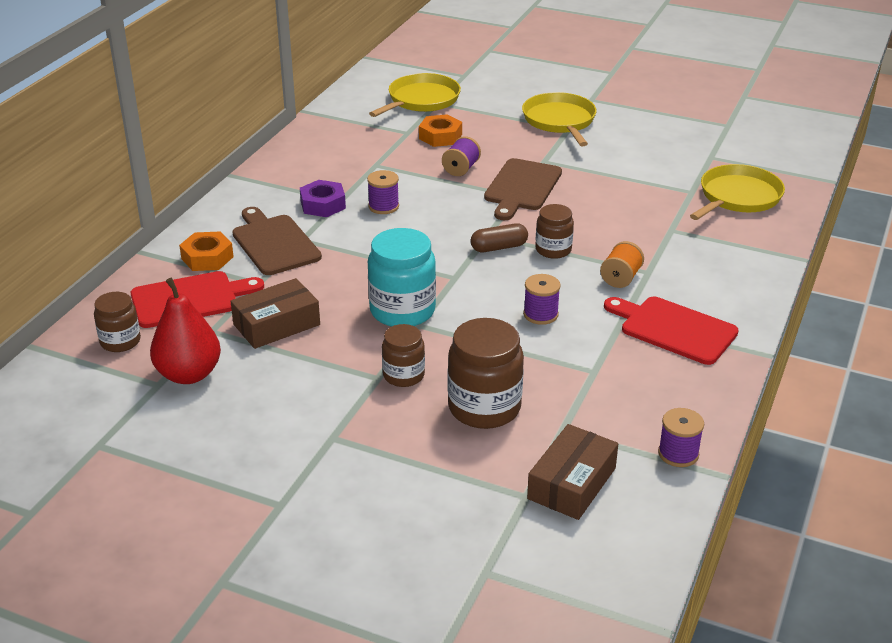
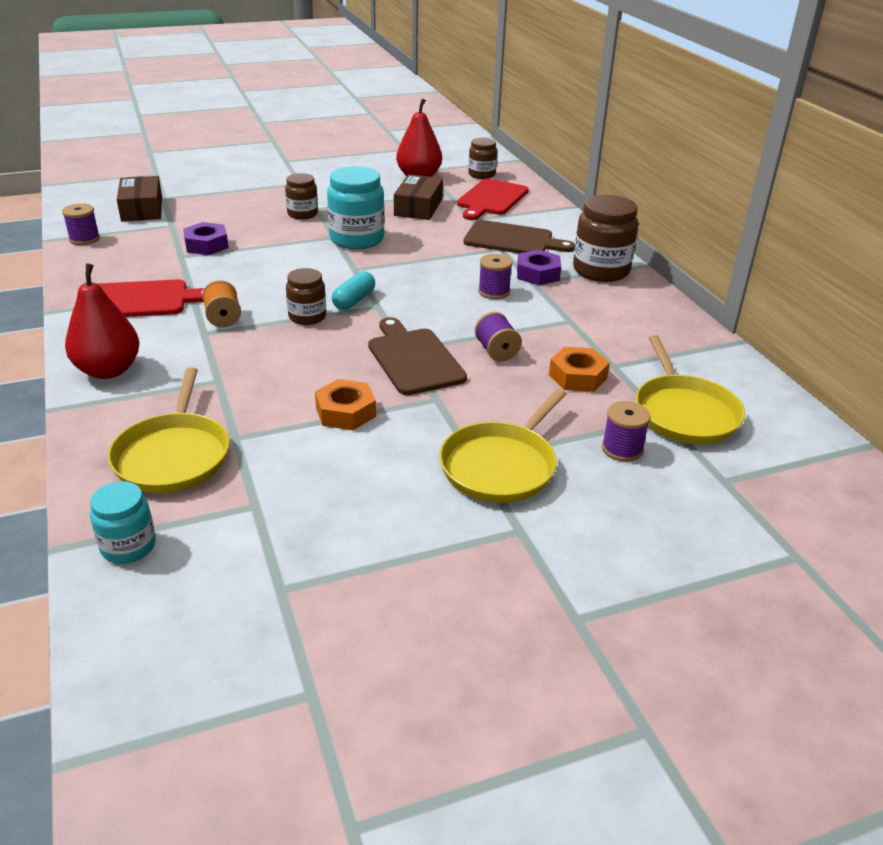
camera: 135 degrees right, 0 degrees up
(207, 258) = (531, 218): orange nut -> orange nut (345, 412)
(484, 407) = (232, 218): brown jar -> brown jar (601, 270)
(499, 247) = (354, 300): brown capsule -> turquoise capsule
(540, 314) = (258, 271): purple spool -> purple spool (622, 449)
(554, 375) = (206, 245): none -> purple nut
(560, 121) = (501, 465): yellow pan -> yellow pan turned 90 degrees clockwise
(745, 271) = (108, 370): none -> red pear
(791, 167) = (128, 546): none -> turquoise jar

